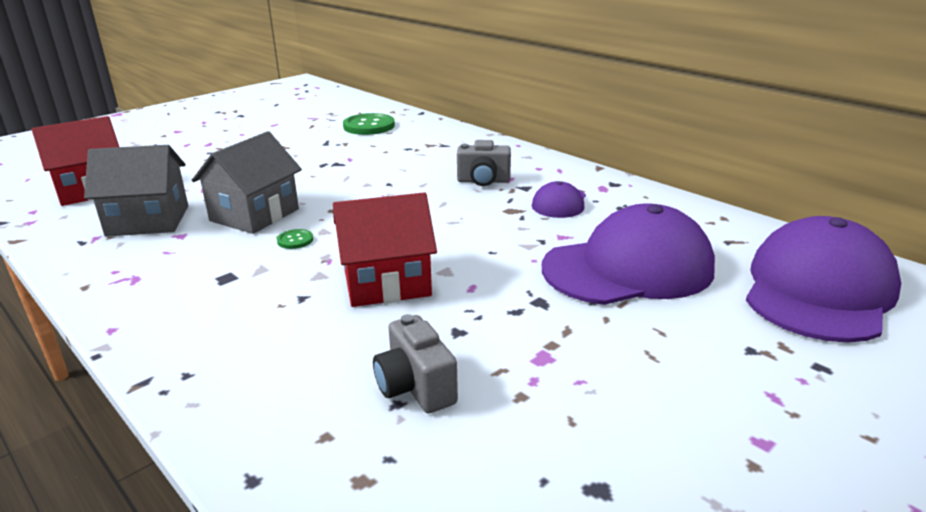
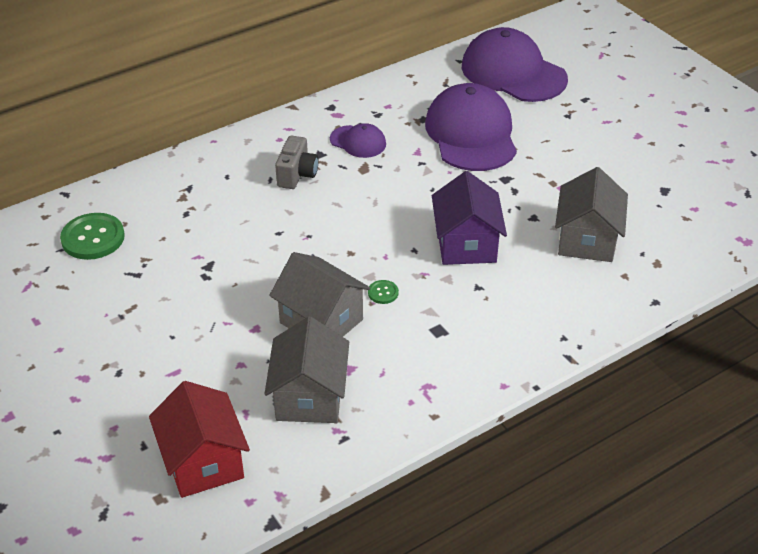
camera: 80 degrees left, 15 degrees up
(386, 282) = (466, 244): red house -> purple house
(415, 387) = (587, 240): grey camera -> grey house

